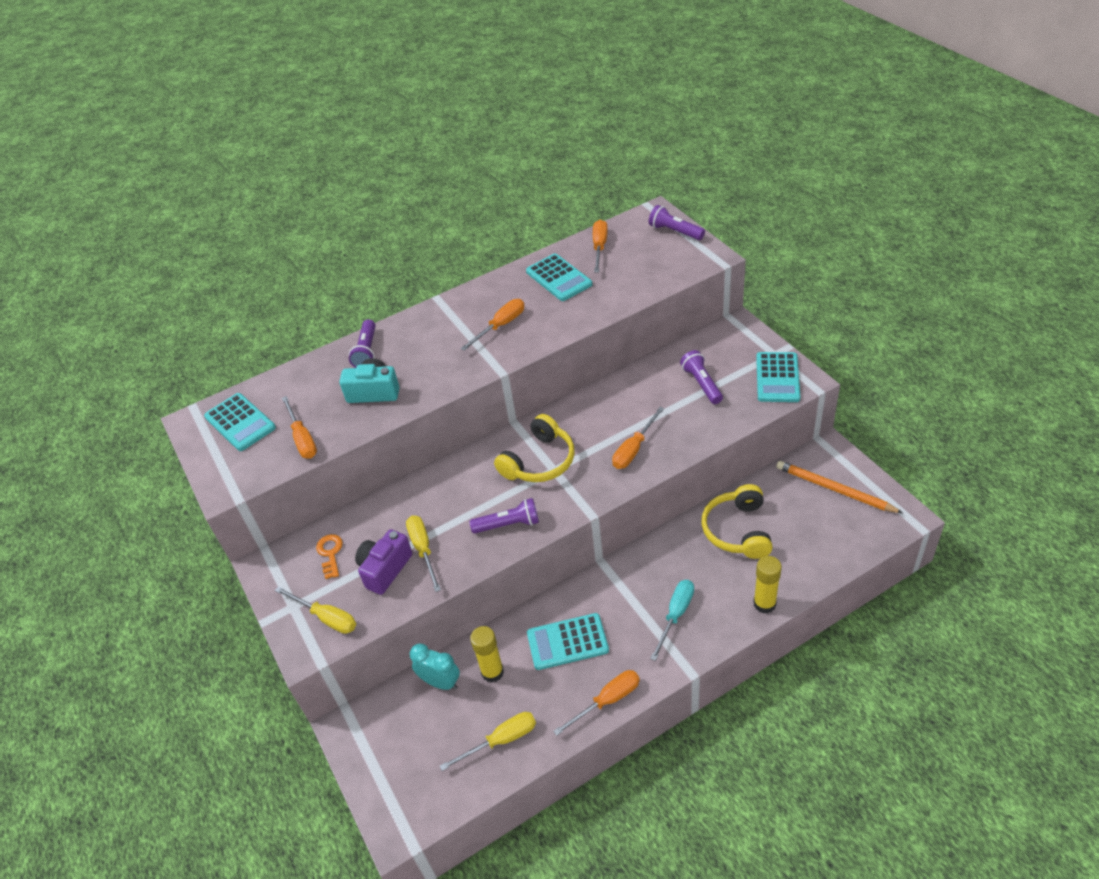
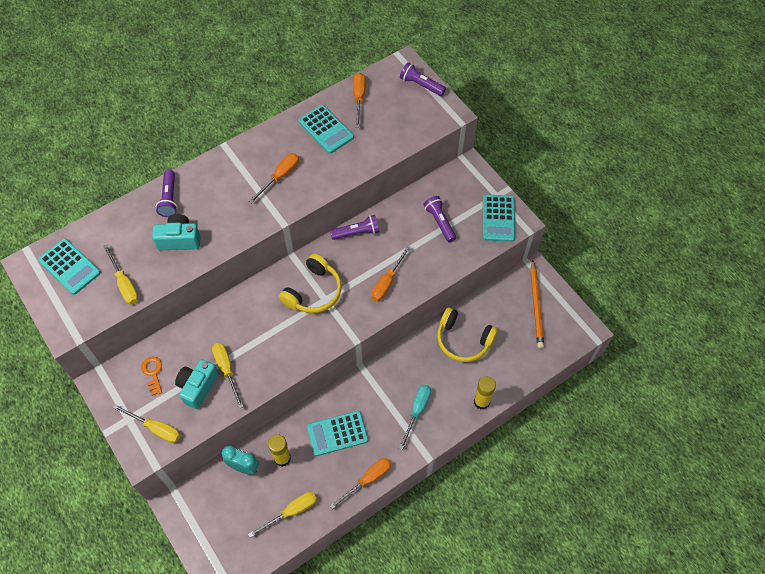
camera: 10 degrees left, 15 degrees up
(302, 439) = (124, 284): orange screwdriver -> yellow screwdriver
(385, 569) = (198, 387): purple camera -> turquoise camera
(508, 524) = (292, 348): purple flashlight -> purple flashlight (356, 233)
(737, 530) = (463, 340): yellow headphones -> yellow headphones turned 60 degrees counterclockwise
(834, 489) = (536, 306): orange pencil -> orange pencil turned 120 degrees counterclockwise

